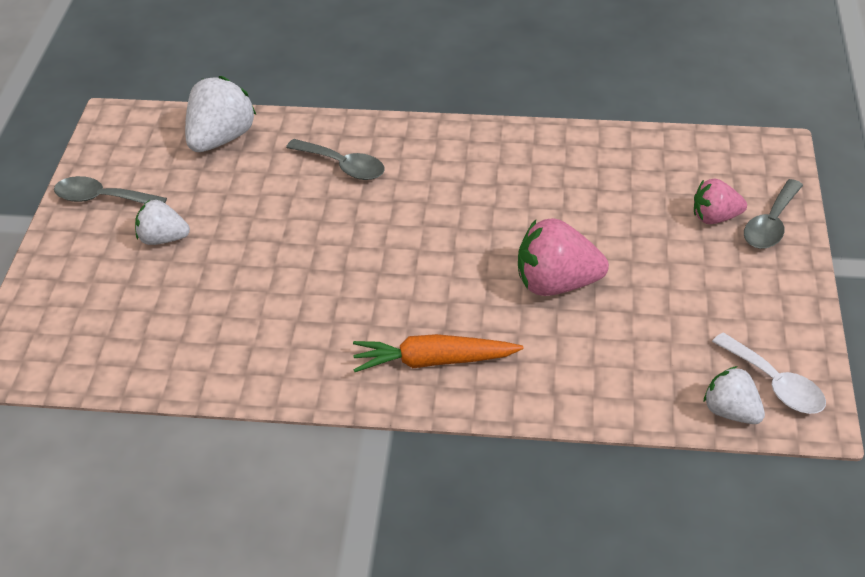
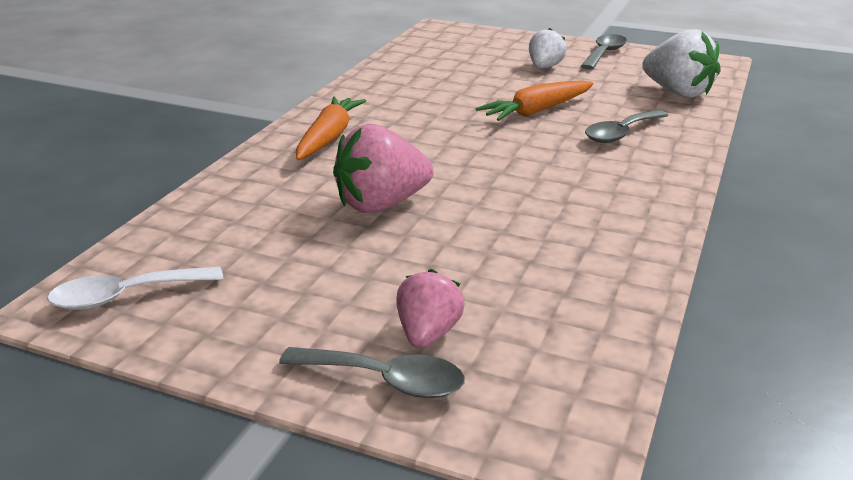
camera: 105 degrees right, 15 degrees down
(304, 225) = (537, 111): none -> orange carrot
(556, 284) = (381, 204): pink strawberry -> pink strawberry turned 135 degrees counterclockwise
(731, 412) = (122, 259): white strawberry -> none
(771, 224) = (385, 380): grey spoon -> grey spoon turned 150 degrees clockwise

